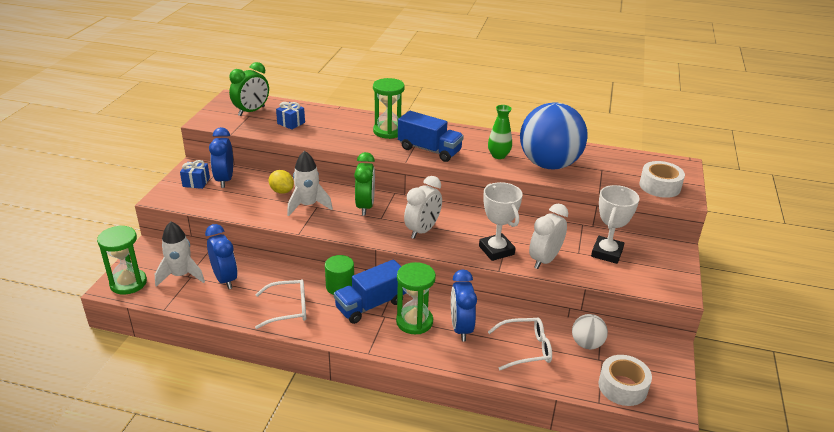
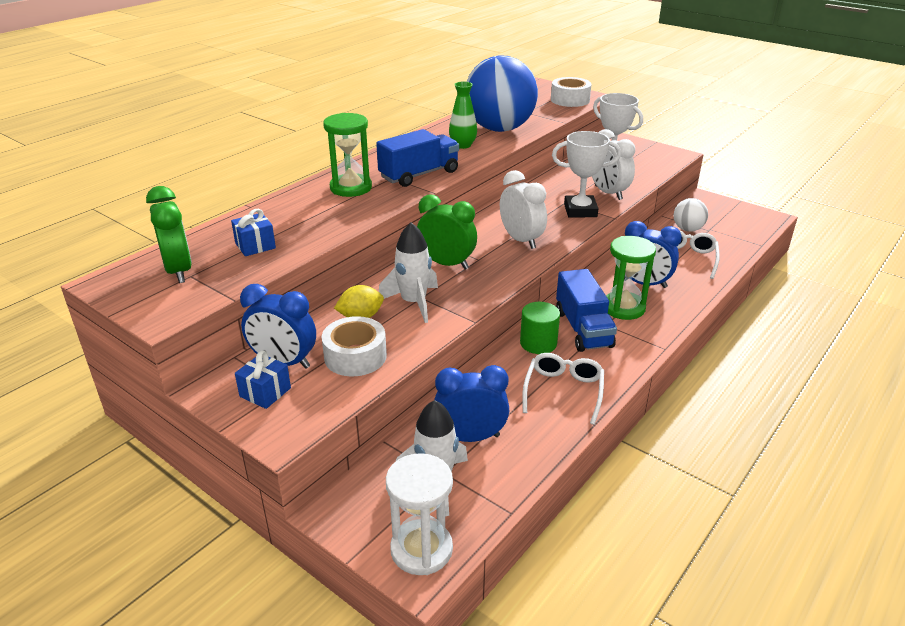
camera: 65 degrees left, 0 degrees up
(128, 283) = (421, 549): green hourglass -> white hourglass
(622, 387) = (745, 230): white tape -> white tape (355, 356)

